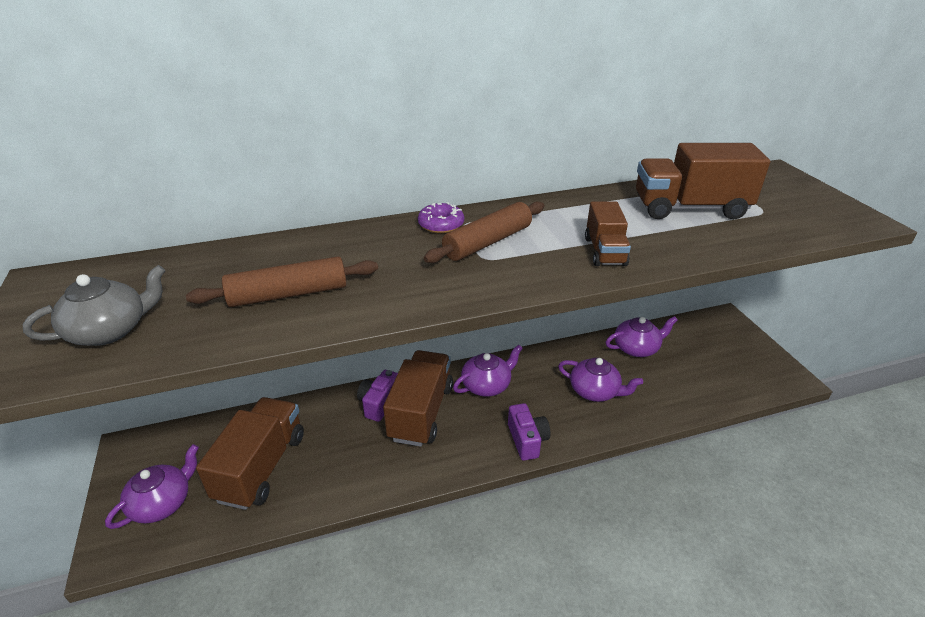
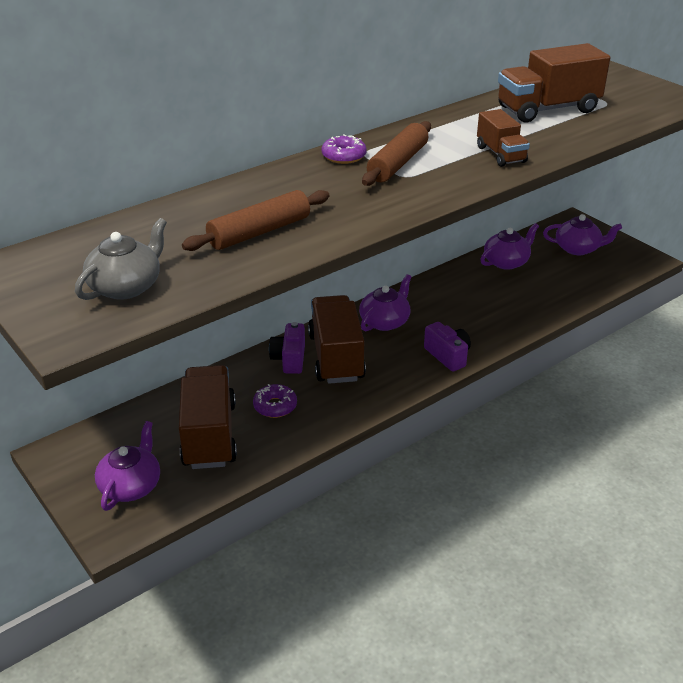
camera: 20 degrees left, 0 degrees up
(336, 452) = (275, 406): none -> purple donut
(595, 391) = (487, 305): purple teapot -> purple teapot (578, 249)

